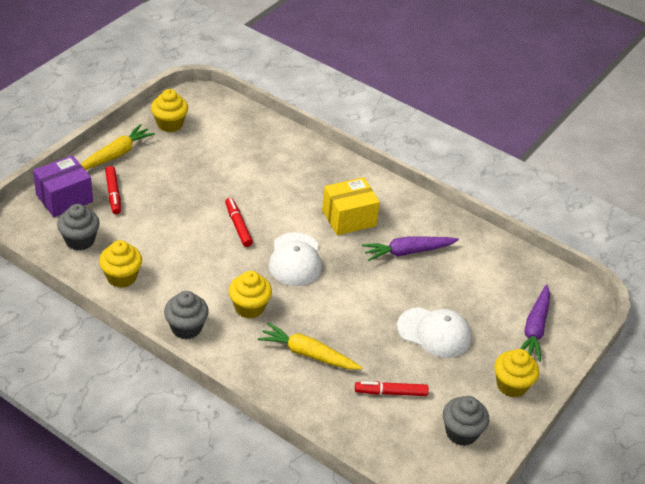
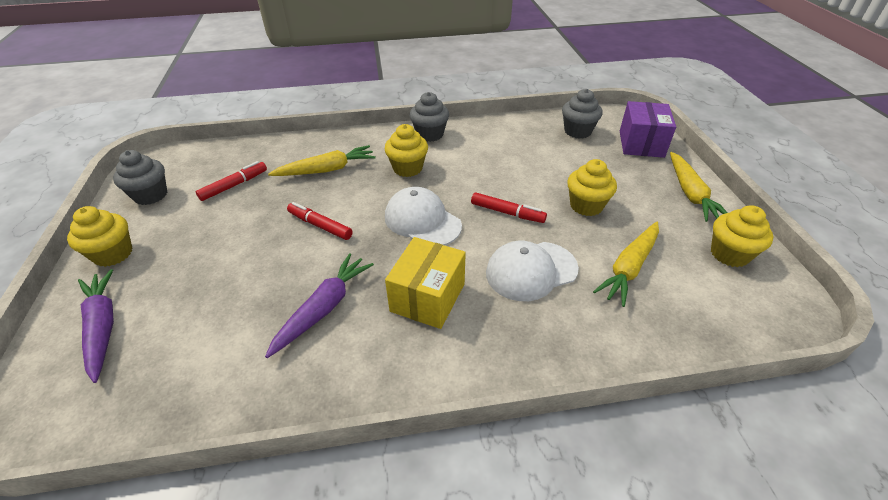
camera: 140 degrees right, 0 degrees up
(113, 194) = (625, 168): red marker -> red marker (320, 225)
(121, 277) = (515, 131): yellow cupcake -> yellow cupcake (586, 206)
(229, 156) = (629, 268): none -> yellow carrot
(434, 332) = (227, 248): white cap -> white cap (531, 271)

